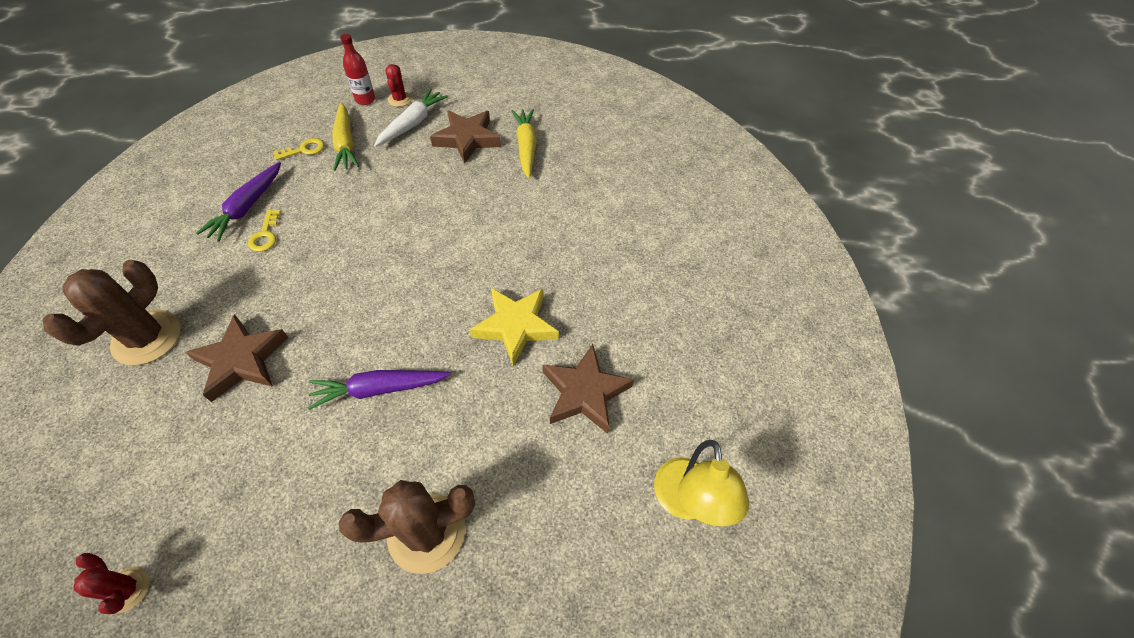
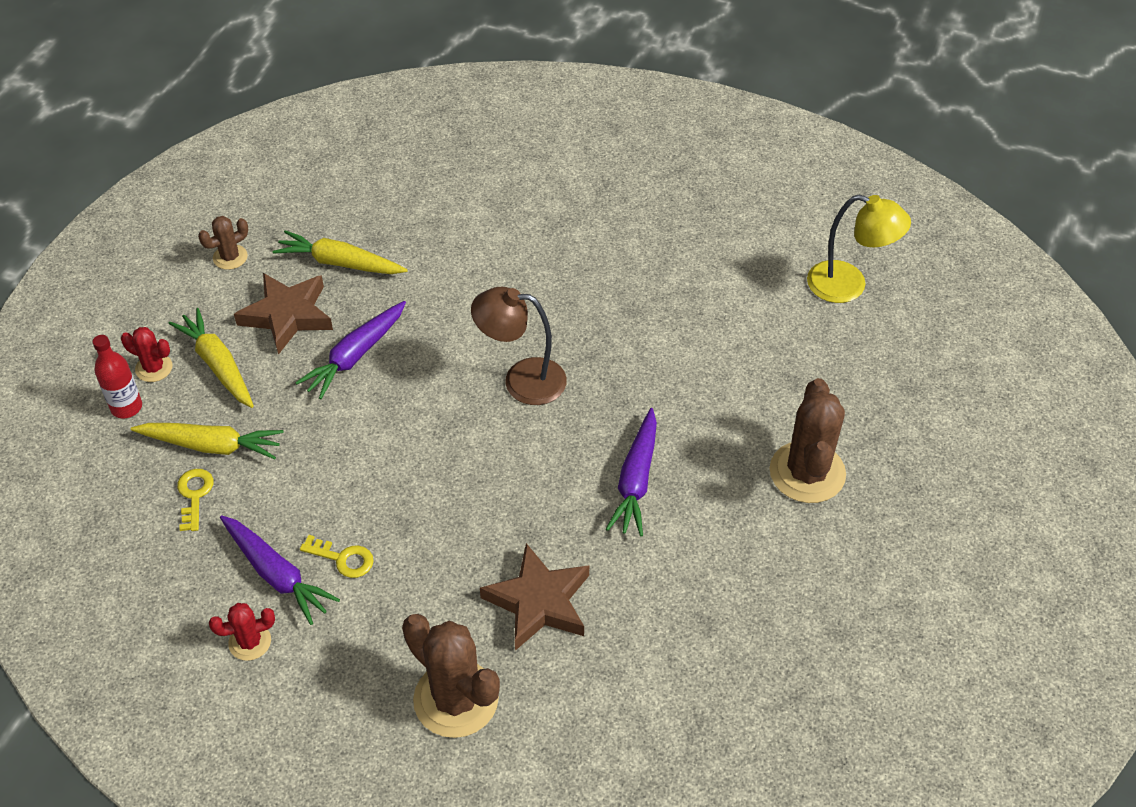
camera: 65 degrees left, 5 degrees down
(127, 589) = (776, 720): red cactus -> red cactus (250, 642)
(412, 124) = (218, 365): white carrot -> yellow carrot
(445, 182) = (355, 356): none -> purple carrot
(459, 279) = (521, 380): none -> brown lamp
(504, 98) = (230, 257): none -> brown cactus
(516, 326) = (610, 348): yellow star -> none
(584, 392) = (713, 318): brown star -> none

